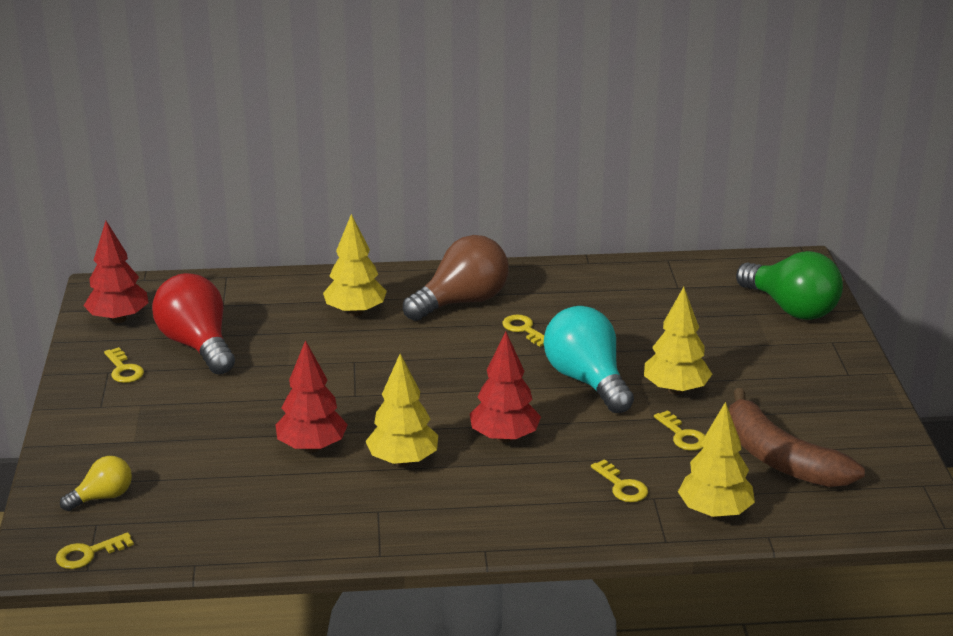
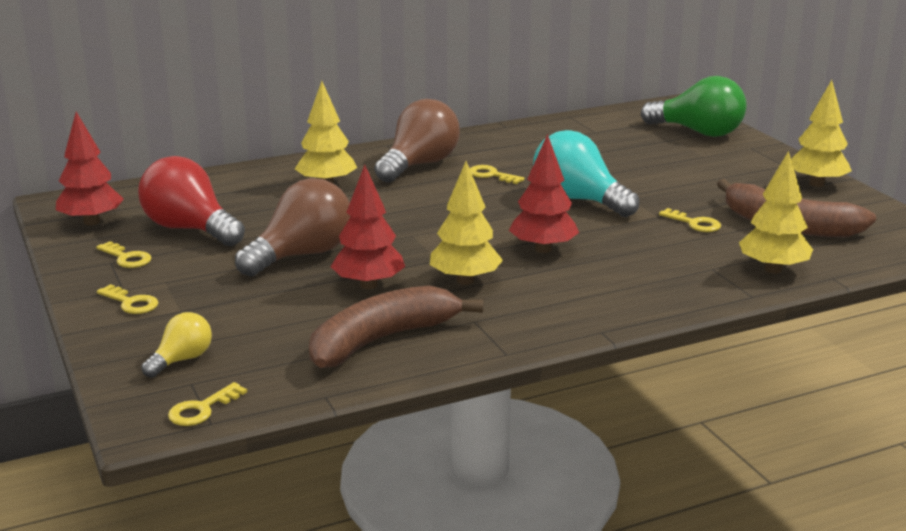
camera: 20 degrees left, 5 degrees down
(276, 398) = (302, 255): none -> brown light bulb
(281, 514) = (382, 340): none -> brown banana
(622, 486) = (678, 265): yellow key -> yellow key (131, 303)
(676, 390) = (658, 195): yellow tree -> yellow tree (817, 184)

